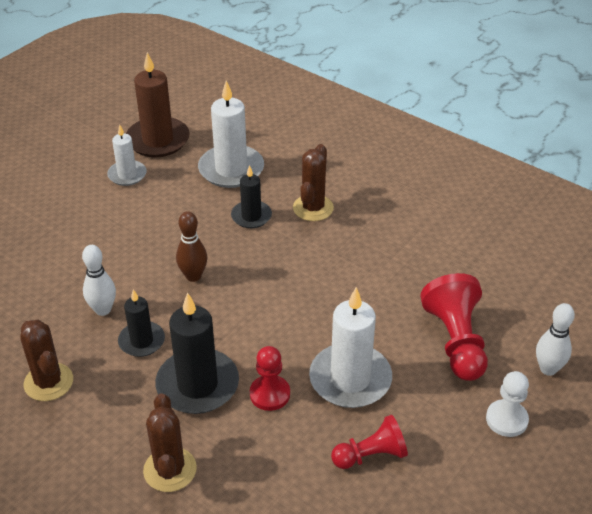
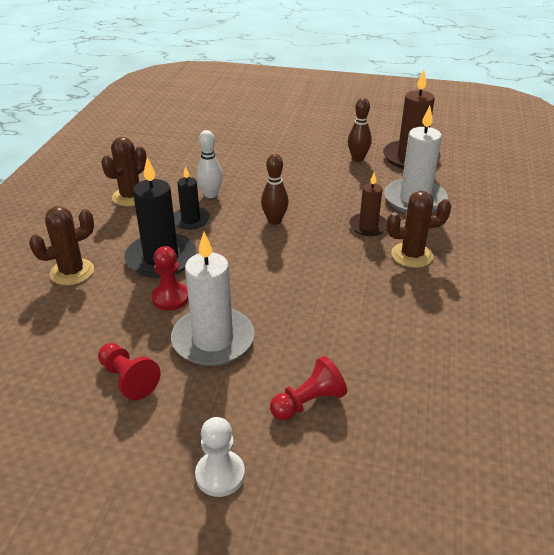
camera: 65 degrees right, 5 degrees down
(127, 175) = (358, 159): white candle -> brown bowling pin
(251, 216) = (368, 226): black candle -> brown candle
(456, 341) = (308, 402): red pawn -> red pawn, size x0.63
(548, 369) = (318, 497): white bowling pin -> none

